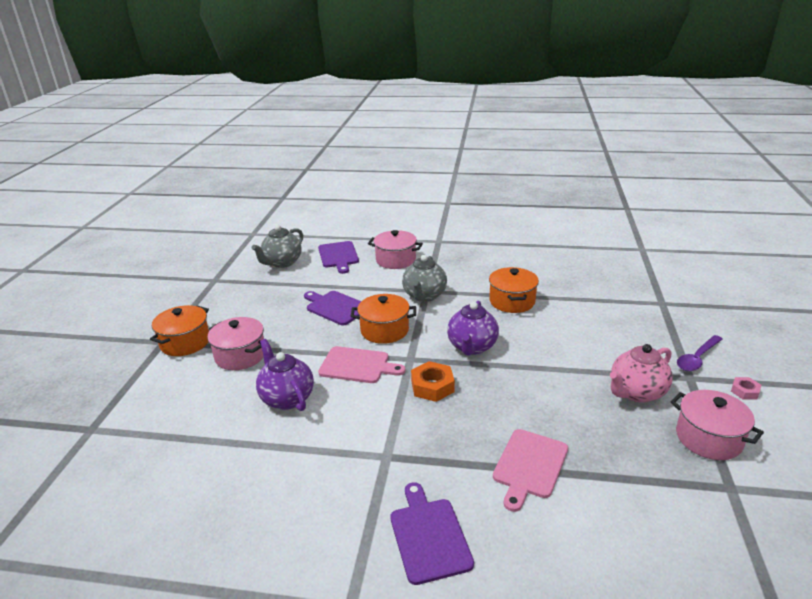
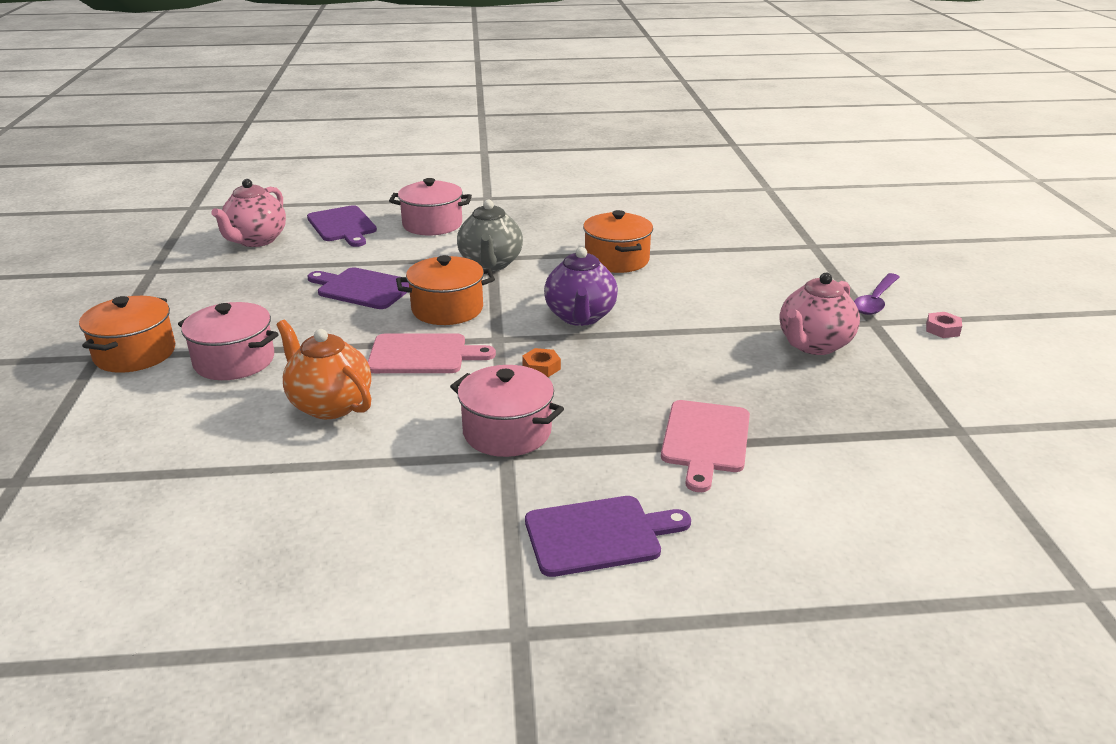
camera: 15 degrees left, 0 degrees up
(282, 263) = (256, 240): grey teapot -> pink teapot
(287, 398) = (329, 405): purple teapot -> orange teapot
(429, 536) = (599, 535): purple cutting board -> purple cutting board turned 105 degrees clockwise
(432, 386) = (541, 367): orange nut -> orange nut, size x0.58
(708, 438) = (916, 383): pink pot -> pink pot (507, 432)

